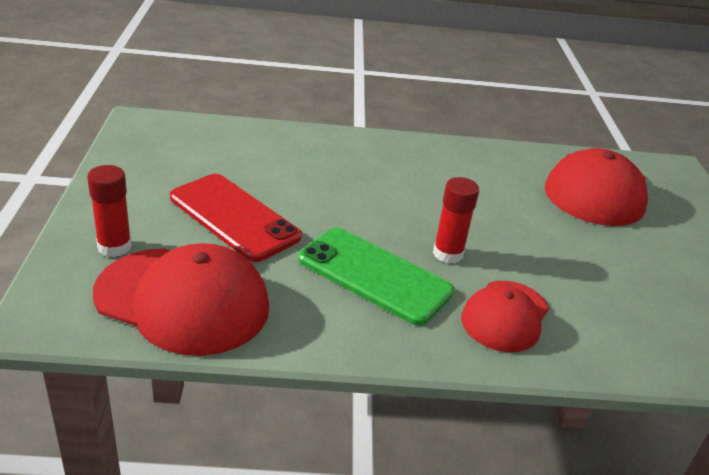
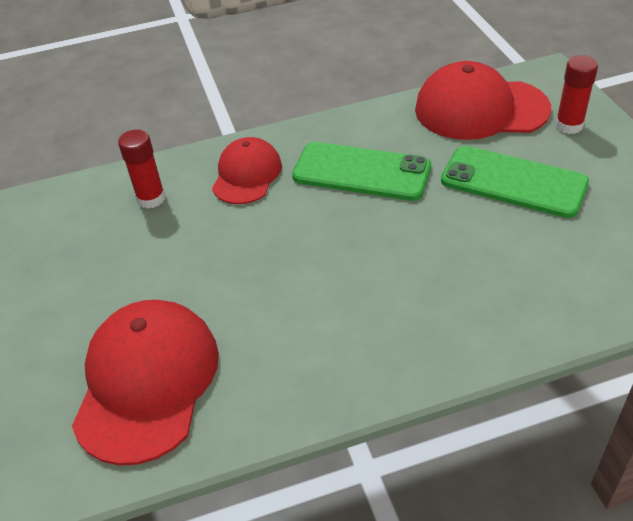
camera: 170 degrees right, 10 degrees up
(234, 217) = (513, 182): red phone -> green phone
(448, 254) = (308, 214): red glue stick -> red glue stick (151, 198)

